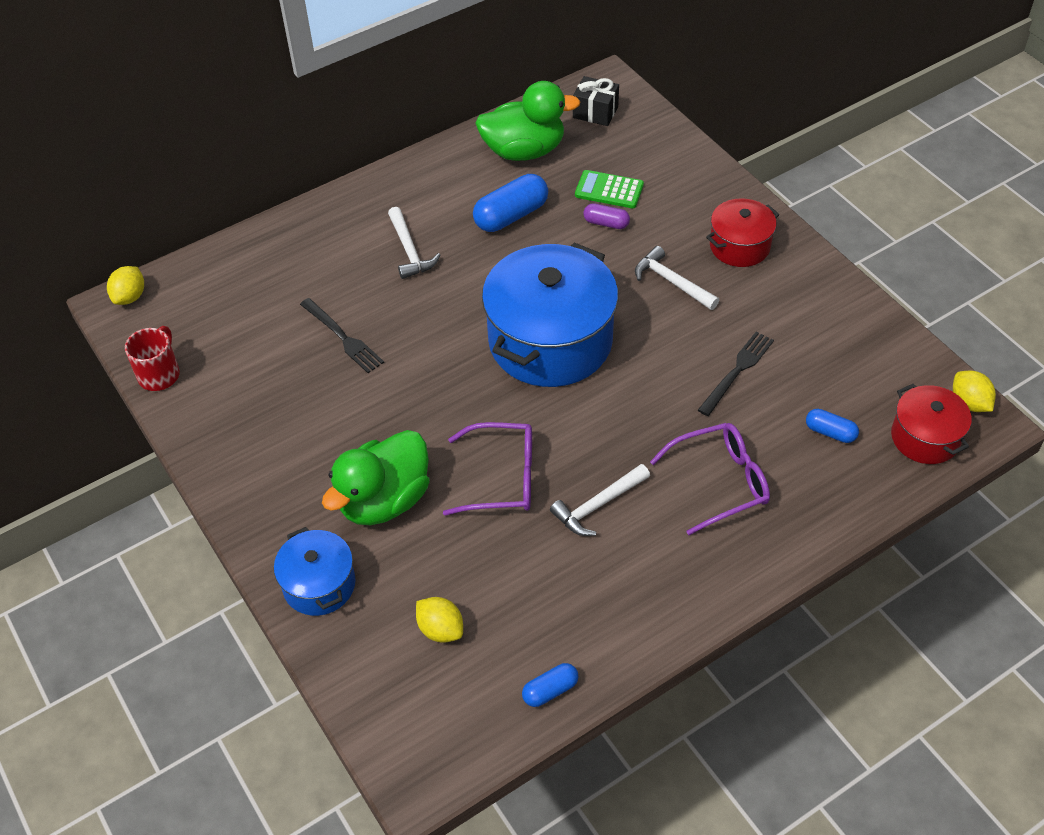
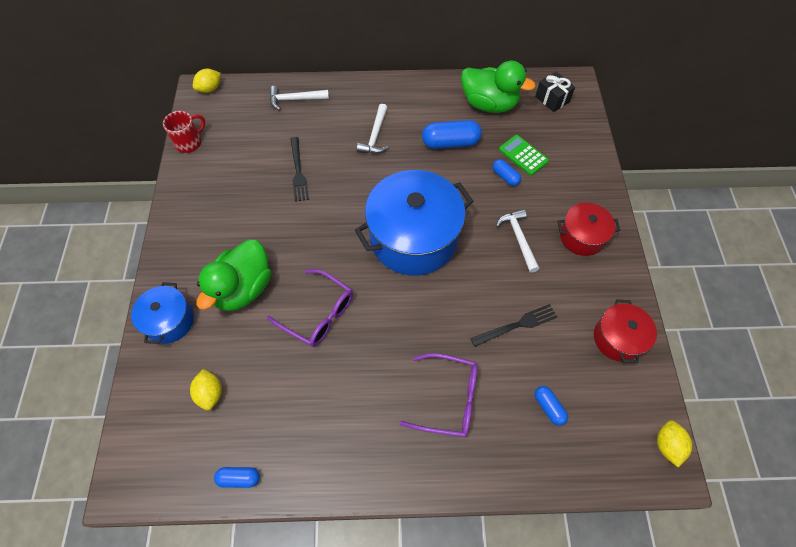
camera: 30 degrees right, 10 degrees up
(384, 500) = (243, 288): green duck -> green duck turned 45 degrees counterclockwise
(598, 505) = (360, 368): white hammer -> white hammer (295, 99)
(606, 223) = (505, 177): purple capsule -> blue capsule
(925, 437) = (614, 452): red pot -> red pot (618, 338)

